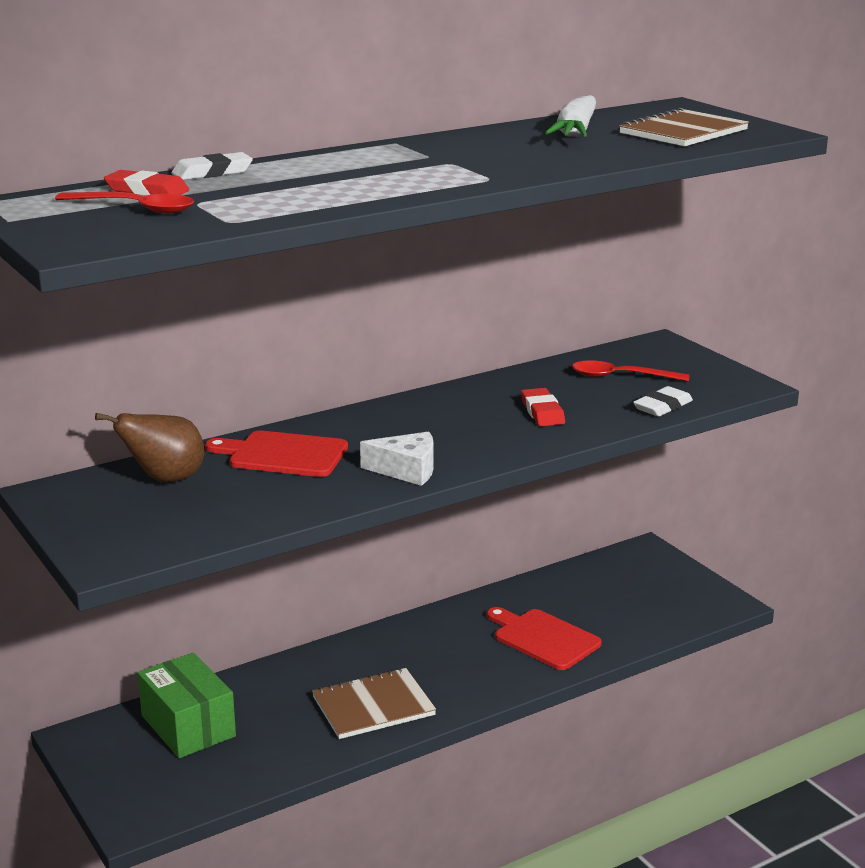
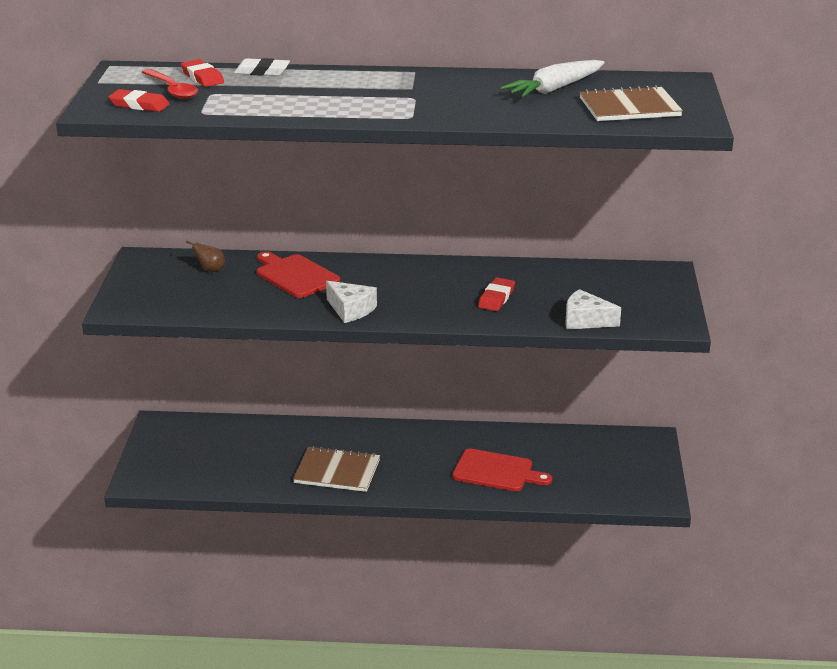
camera: 35 degrees right, 5 degrees up
(124, 230) = (139, 105): none -> red eraser
(165, 479) = (210, 270): brown pear -> brown pear, size x0.54
(188, 726) = (221, 440): green box -> none
(543, 638) = (496, 471): red cutting board -> red cutting board turned 120 degrees clockwise
(621, 377) = (593, 289): red spoon -> none
(662, 406) = (585, 320): white eraser -> white cheese

